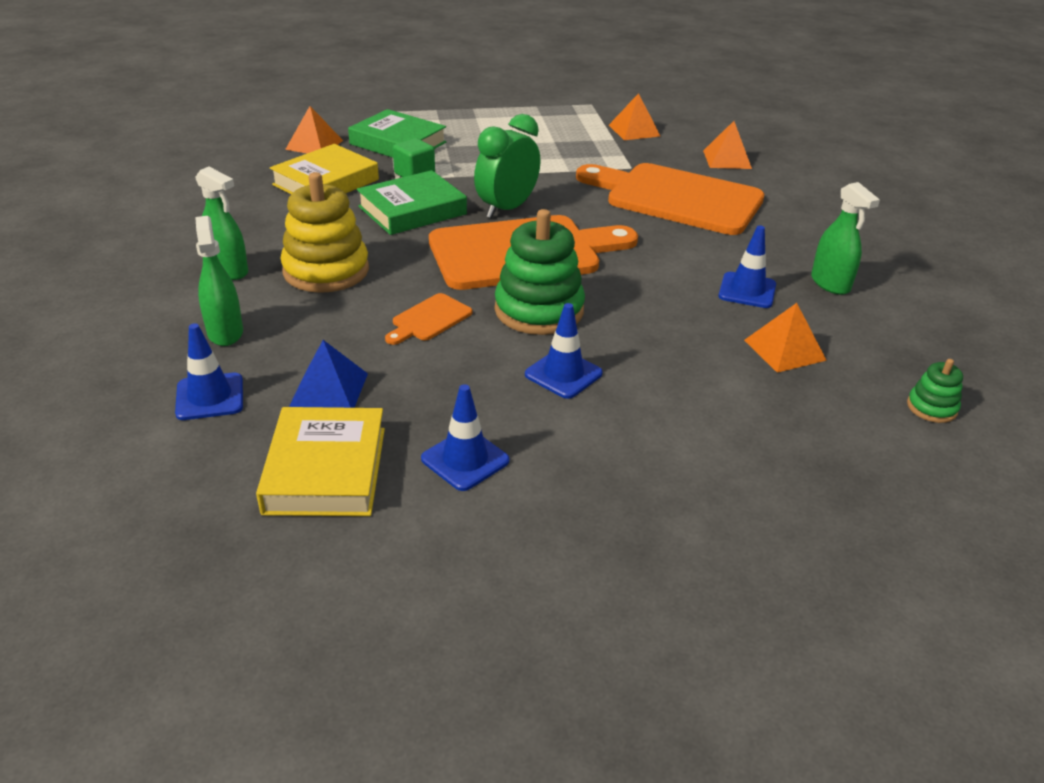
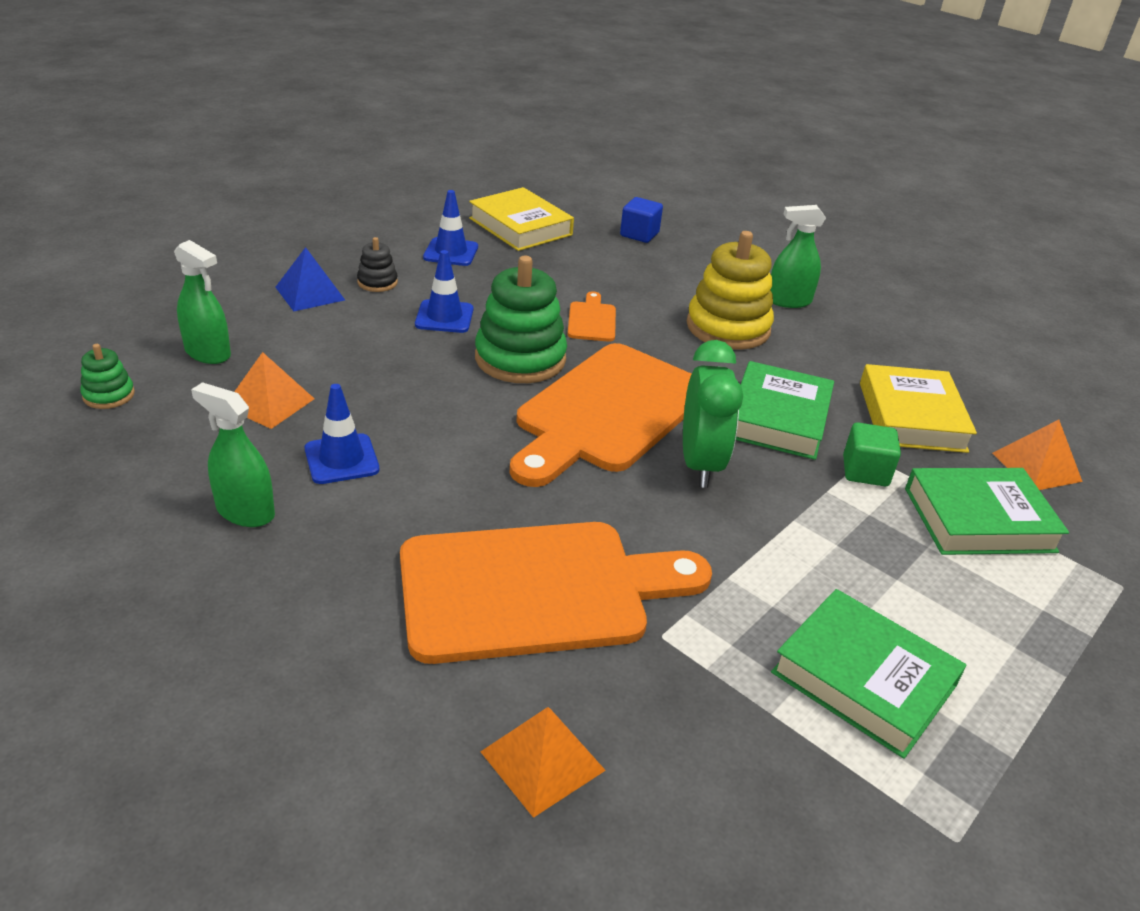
camera: 140 degrees right, 0 degrees up
(210, 397) = (639, 234): blue traffic cone -> blue cube
(225, 332) = (702, 265): green spray bottle -> green spray bottle (208, 353)
(329, 389) = (582, 258): blue pyramid -> blue pyramid (310, 293)
(559, 132) = (863, 679): none -> green book
(595, 446) = (377, 282): none -> black stacking toy
(634, 130) = (775, 771): orange pyramid -> none

